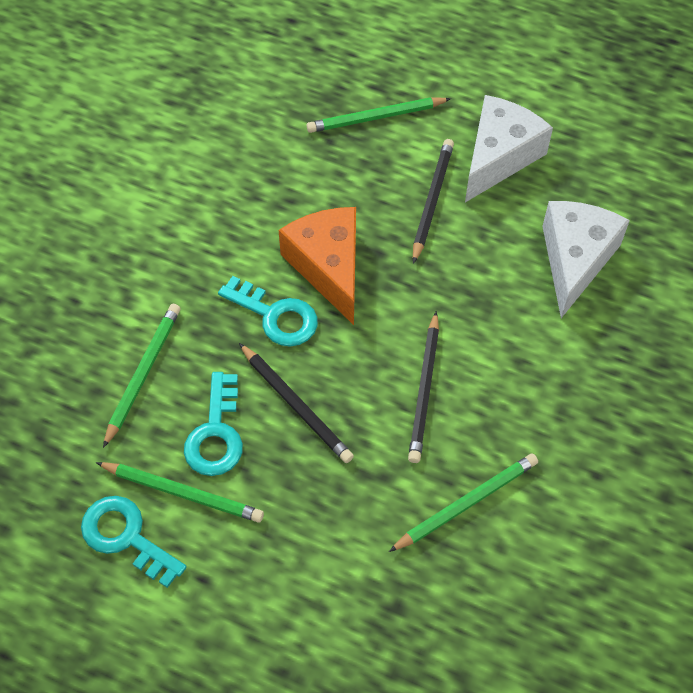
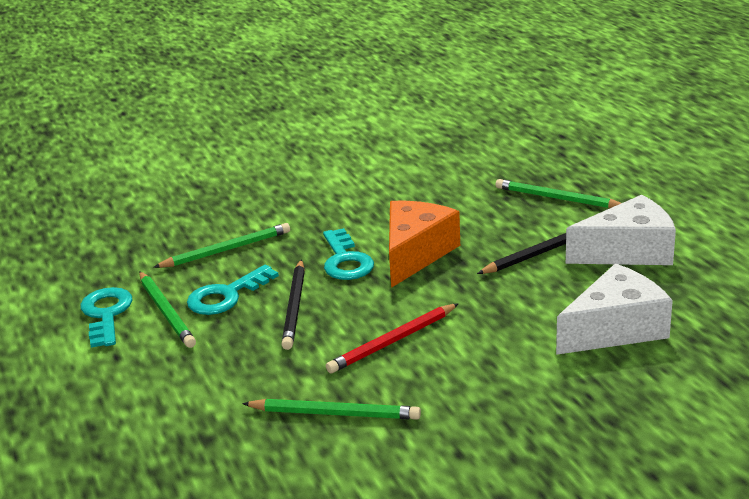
camera: 45 degrees right, 30 degrees down
(424, 389) = (393, 341): black pencil -> red pencil

